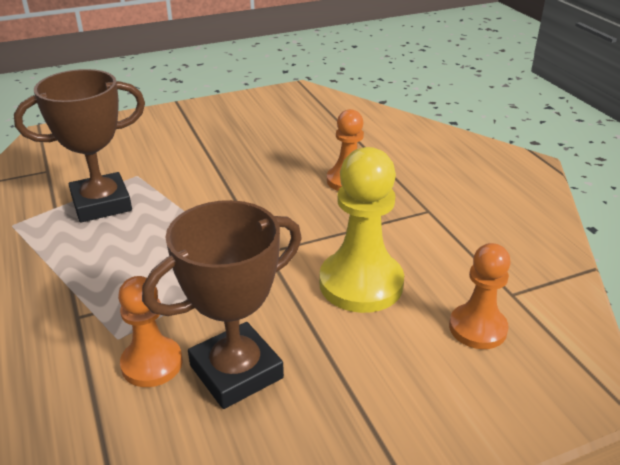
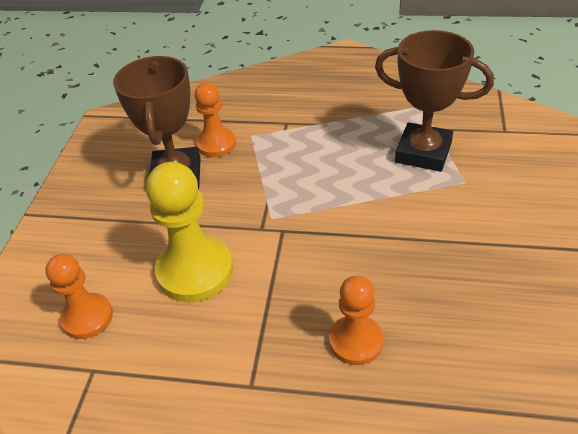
camera: 125 degrees right, 10 degrees up
(101, 204) = (423, 152): brown trophy -> brown trophy turned 75 degrees counterclockwise

